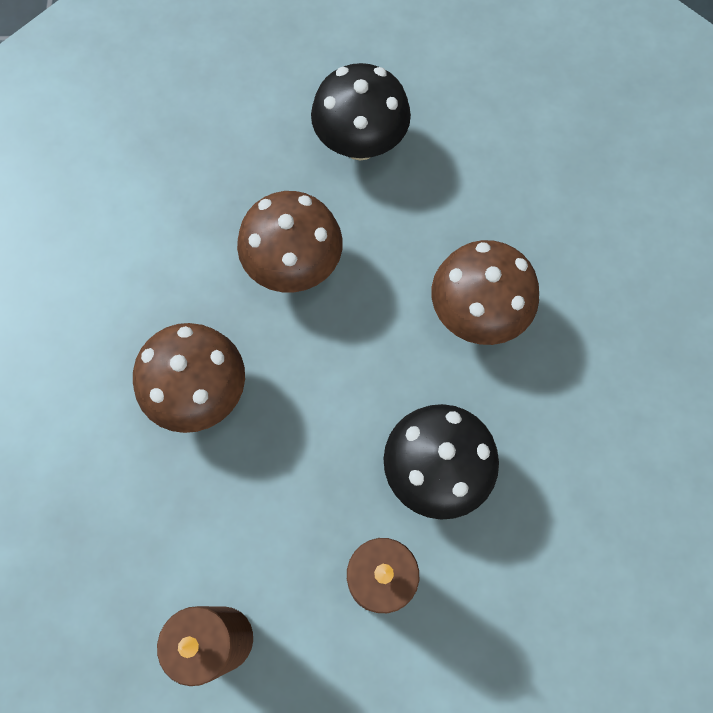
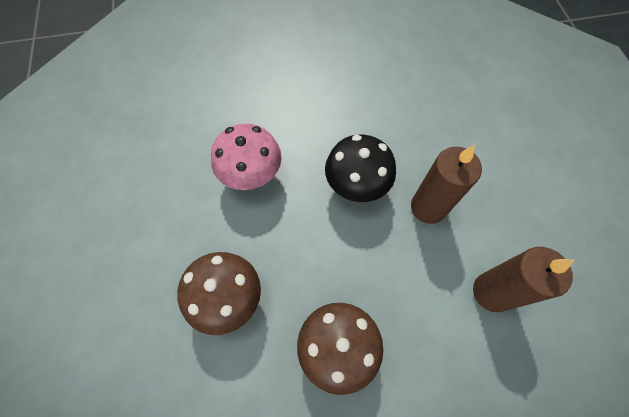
camera: 100 degrees left, 5 degrees down
(360, 143) = (123, 268): black mushroom -> none
(476, 313) = (252, 175): brown mushroom -> pink mushroom

